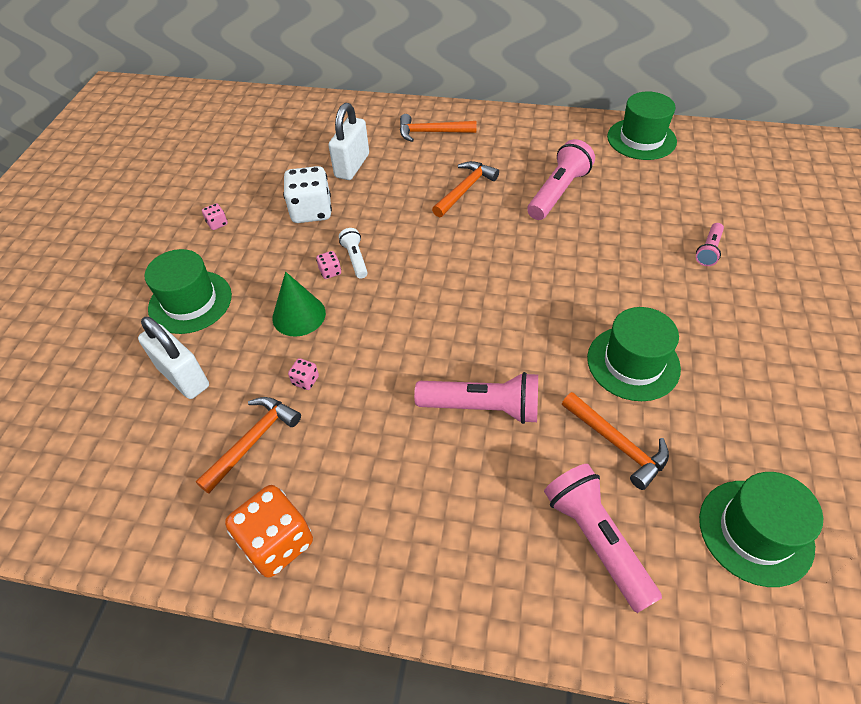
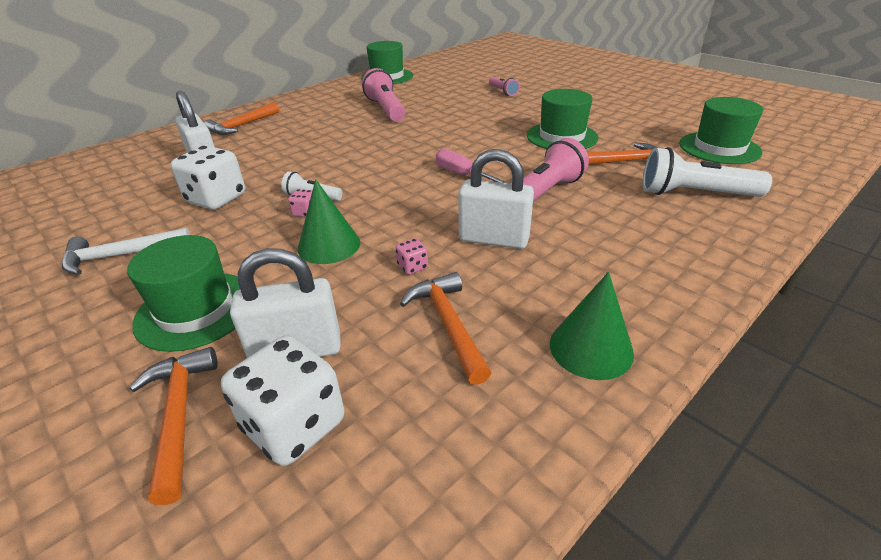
camera: 55 degrees left, 15 degrees down
(127, 419) = (294, 425): none -> white dice
(217, 224) = (121, 255): pink dice -> white hammer
(277, 542) = (591, 348): orange dice -> green cone
(379, 410) = (493, 239): none -> white padlock
(465, 189) = (324, 134): orange hammer -> orange hammer (179, 415)
(471, 329) = (462, 175): none -> pink screwdriver
(596, 540) = (694, 194): pink flashlight -> white flashlight

